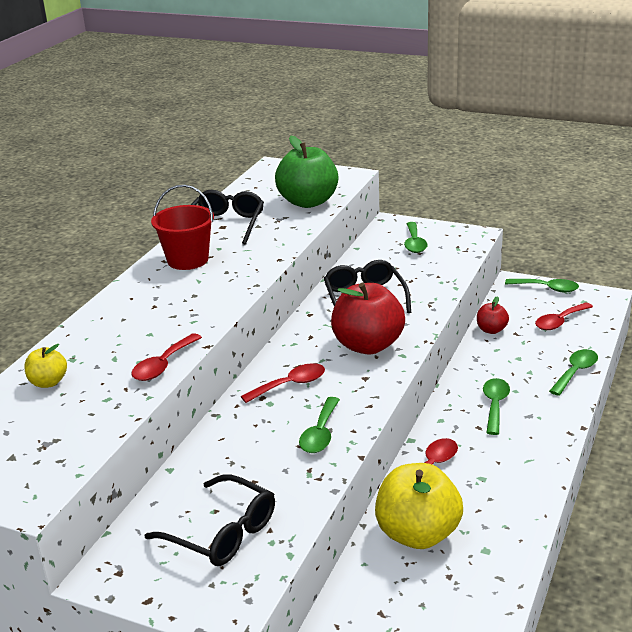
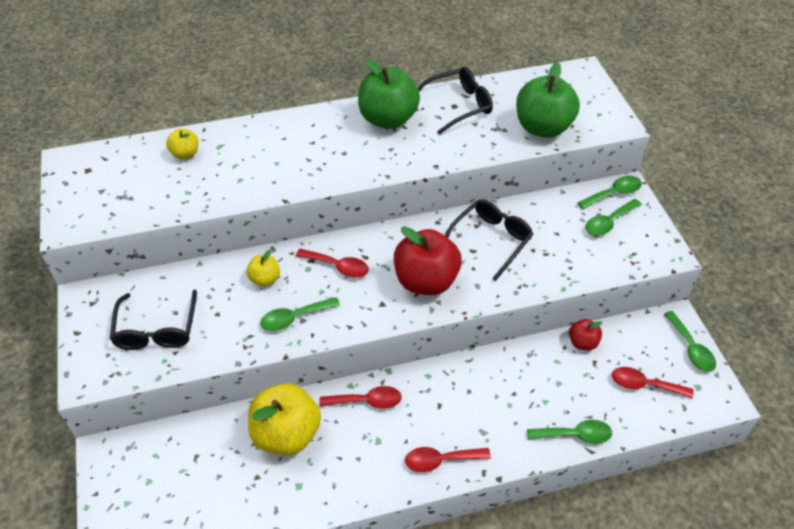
camera: 50 degrees right, 20 degrees up
(163, 365) = (245, 194): red spoon -> red spoon (440, 460)
(188, 260) = (388, 119): red bucket -> green apple
(248, 433) = (265, 279): none -> yellow apple
(495, 405) = (477, 401): green spoon -> green spoon (614, 193)

